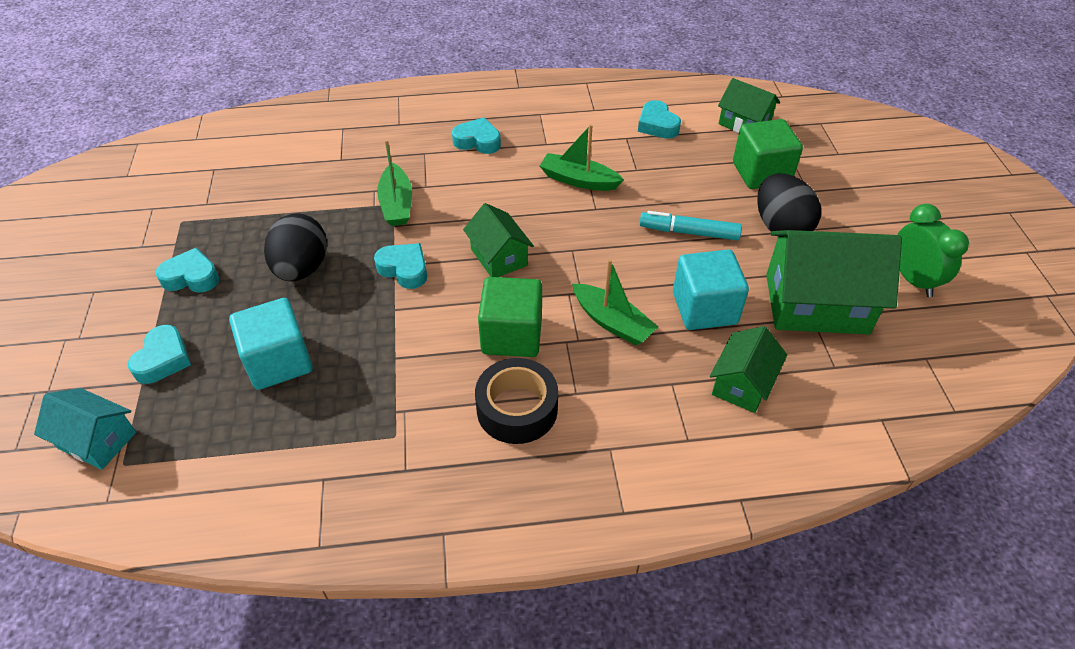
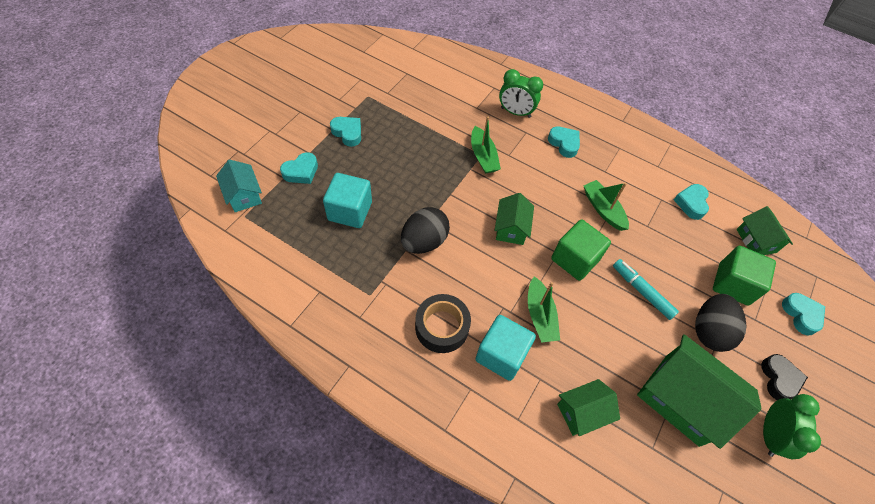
camera: 35 degrees right, 10 degrees up
(302, 269) = (402, 164): black egg -> black egg (424, 242)
(393, 140) = (515, 112): none -> green clock
(397, 204) = (483, 156): green boat -> green boat turned 45 degrees counterclockwise
(404, 269) = (453, 200): turquoise heart -> turquoise heart (801, 315)
(512, 335) = (476, 282): green cube -> green cube (575, 259)
(704, 308) = (604, 348): turquoise cube -> turquoise cube (501, 355)
(875, 228) = (779, 379): none -> black heart

